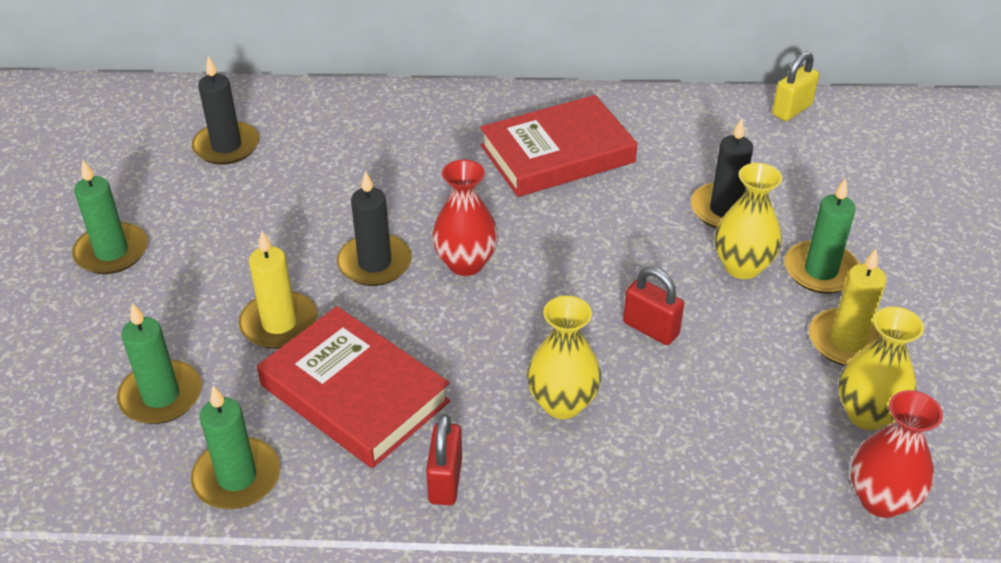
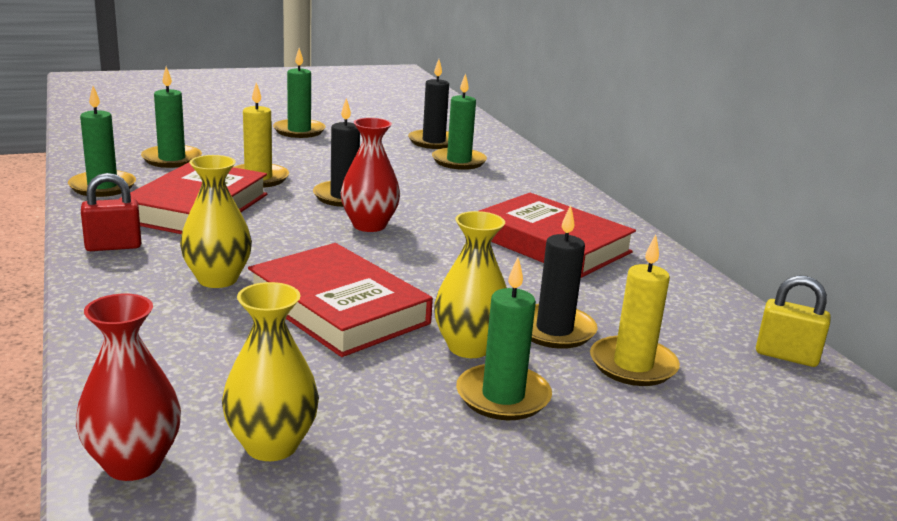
camera: 65 degrees right, 20 degrees down
(306, 146) = (459, 161): none -> green candle
(650, 329) = (338, 308): red padlock -> red book
(847, 341) = (390, 423): yellow candle -> yellow candle (633, 365)

